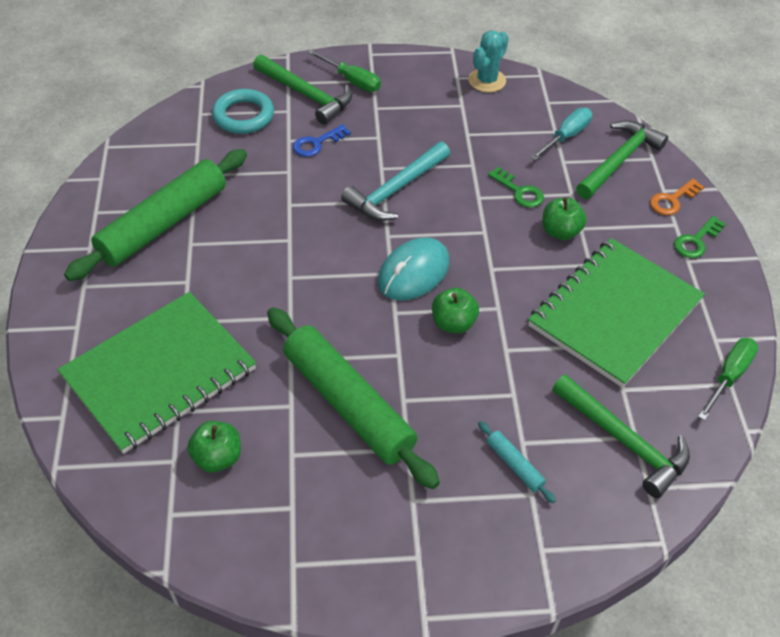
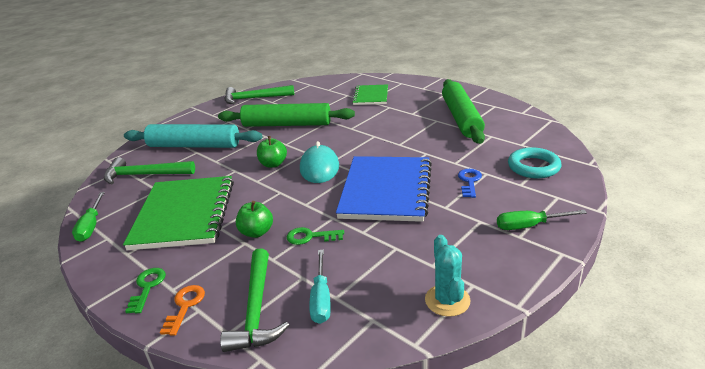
camera: 140 degrees right, 20 degrees down
(159, 373) = (371, 96): green notebook -> green notebook, size x0.56
(217, 457) = (314, 96): green apple -> none
(306, 95) = (531, 198): green hammer -> green hammer (254, 98)
(395, 190) = (386, 190): turquoise hammer -> blue notebook
(514, 465) = (194, 146): turquoise rolling pin -> turquoise rolling pin, size x2.45

